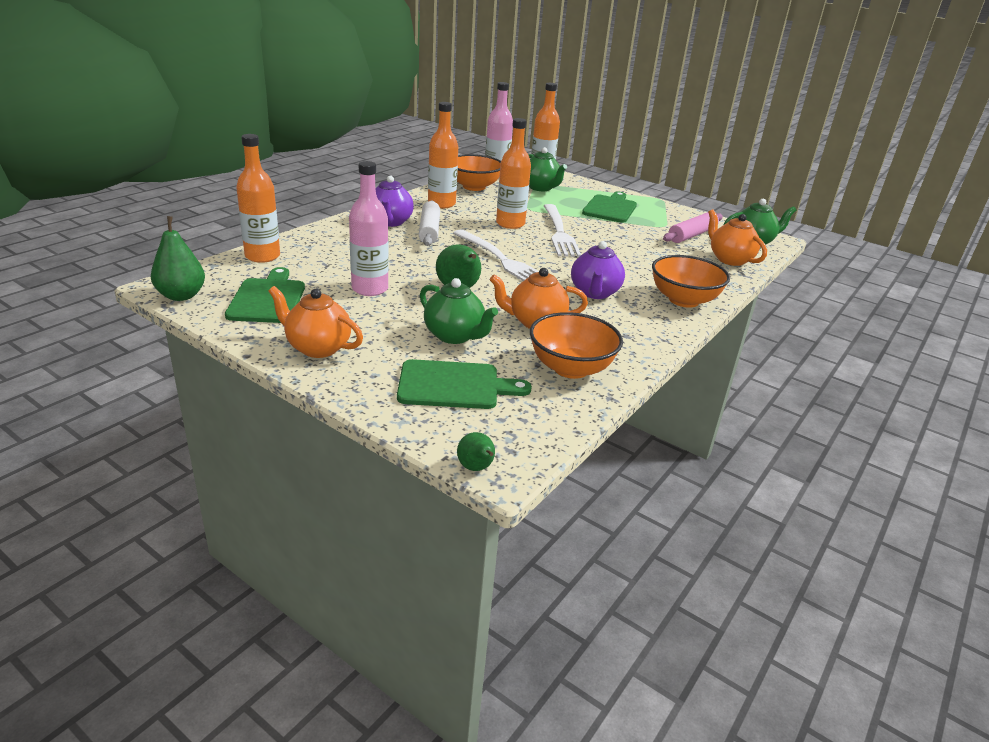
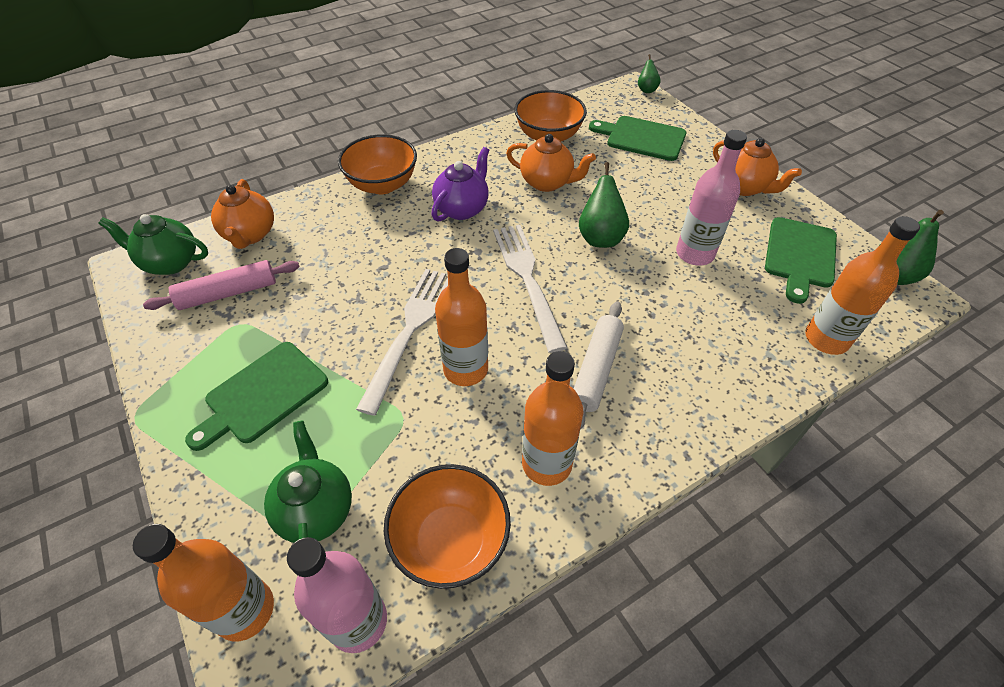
camera: 155 degrees left, 20 degrees up
(390, 222) = (650, 407): purple teapot -> none
(454, 336) = (626, 180): green teapot -> none

